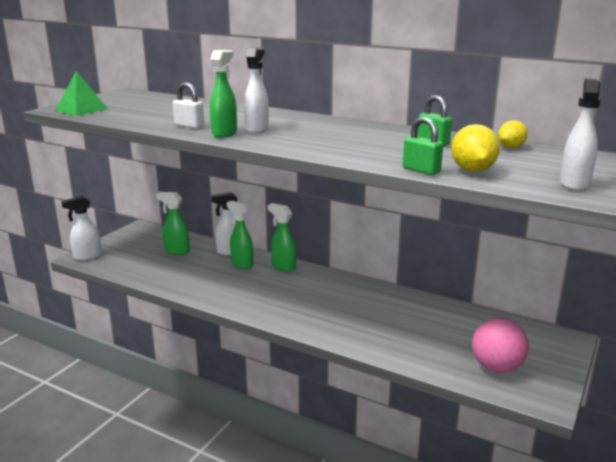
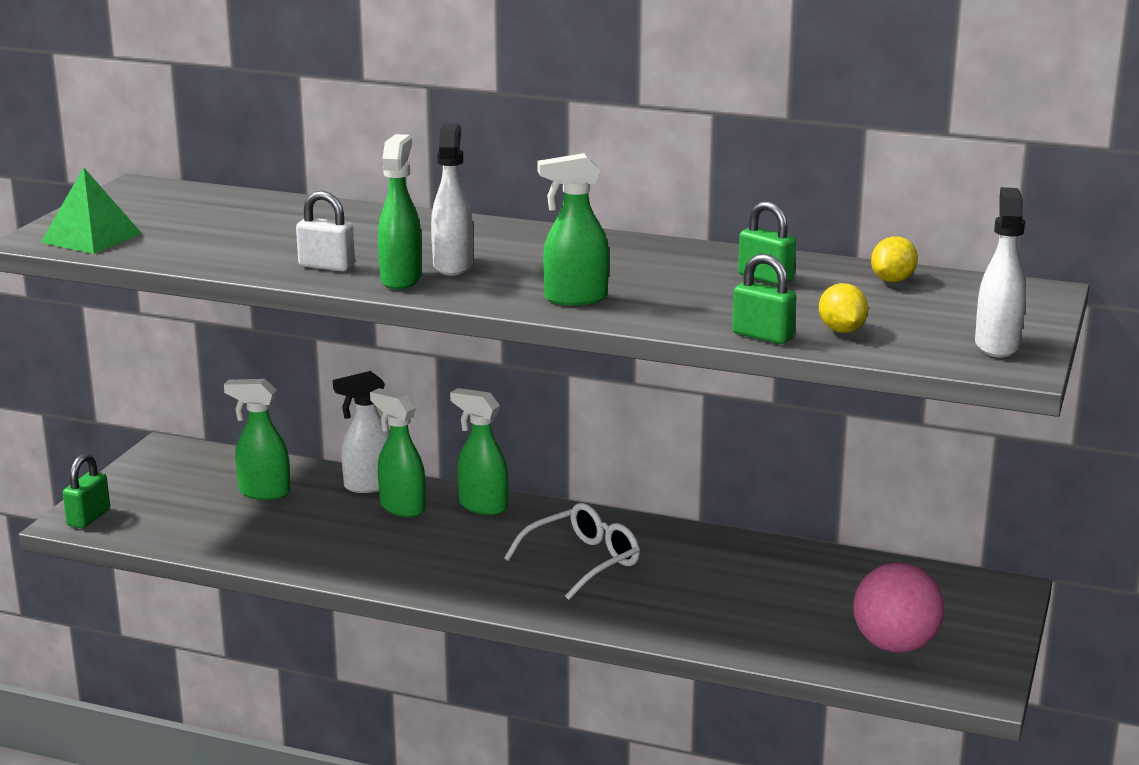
camera: 10 degrees left, 0 degrees up
(87, 256) = (89, 518): white spray bottle -> green padlock
(316, 146) = (574, 298): none -> green spray bottle
(326, 300) = (583, 561): none -> white glasses
(472, 170) = (842, 330): yellow lemon -> yellow lemon, size x0.66

